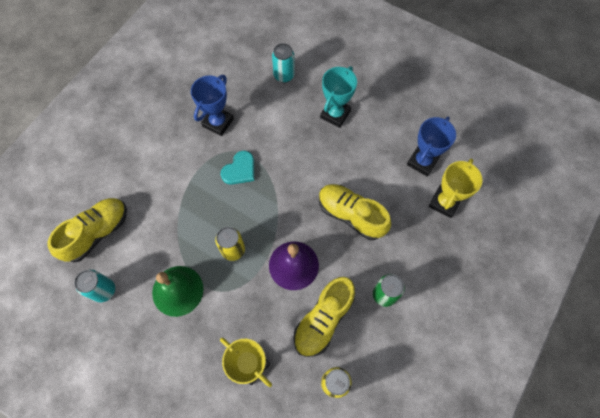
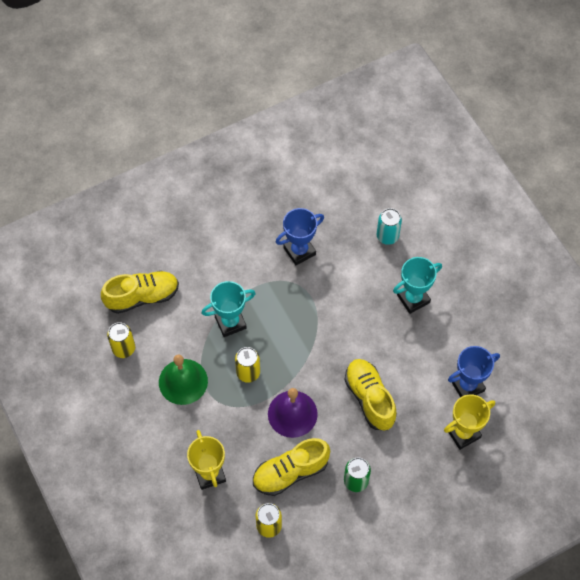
camera: 30 degrees right, 5 degrees down
(104, 290) = (124, 348): turquoise can -> yellow can
(192, 214) = (230, 322): none -> turquoise trophy
(239, 170) = (294, 305): turquoise heart -> none

